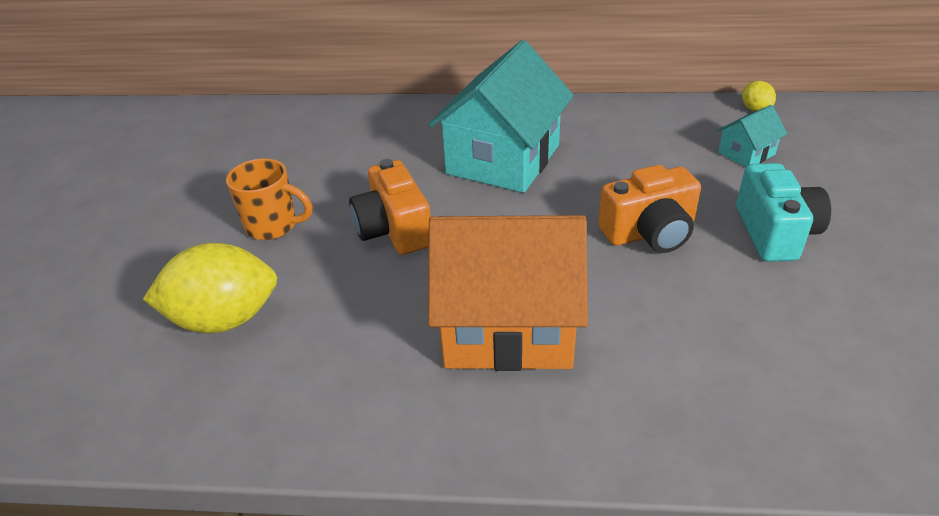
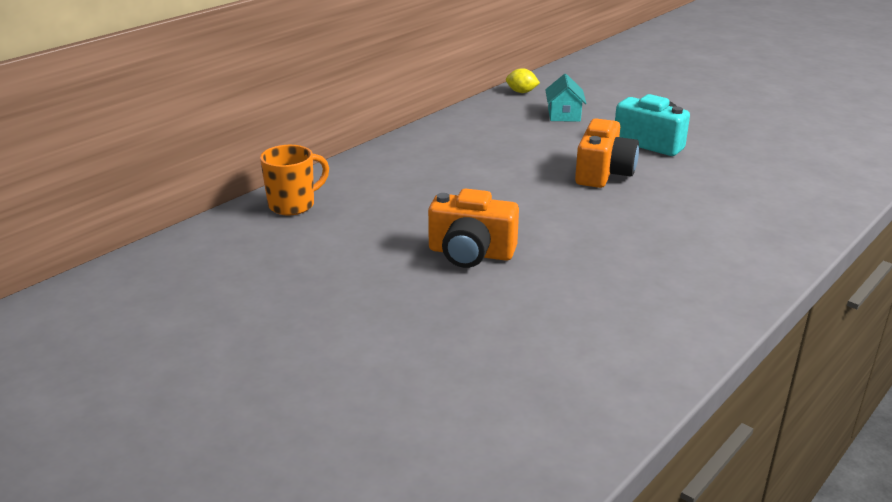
camera: 55 degrees left, 10 degrees down
(224, 319) = (487, 363): yellow lemon -> none
(273, 226) = (383, 303): orange mug -> orange mug (293, 205)
(503, 159) = (444, 182): turquoise house -> none
(508, 326) = (639, 251): orange house -> none

